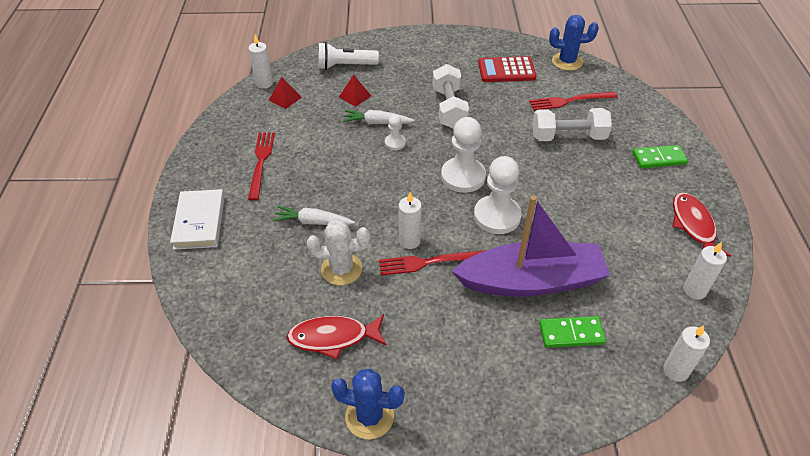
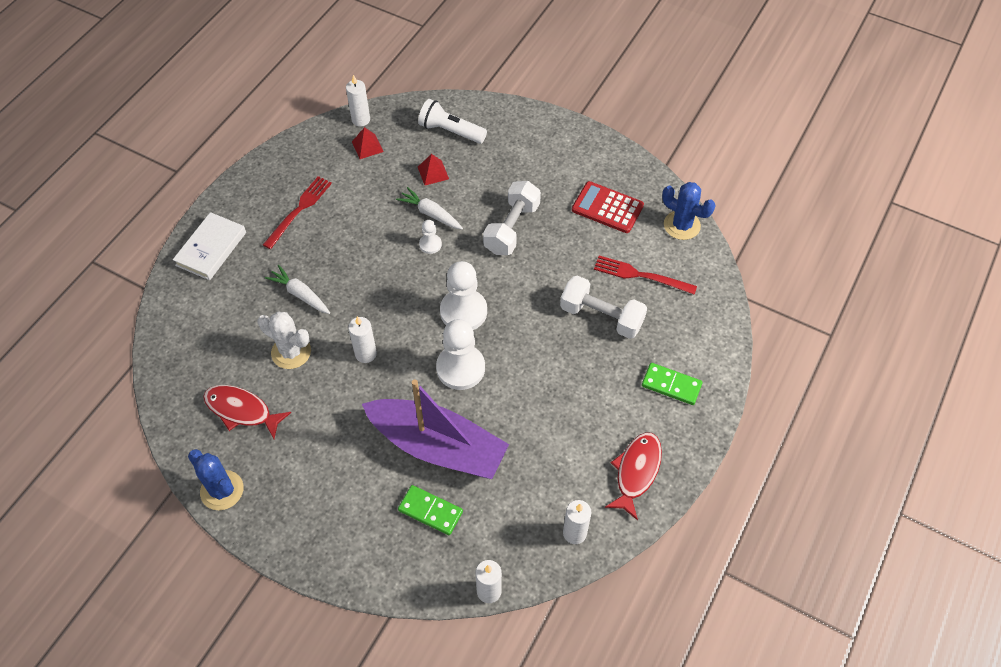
camera: 30 degrees right, 10 degrees up
(429, 262) = (367, 383): red fork -> none

